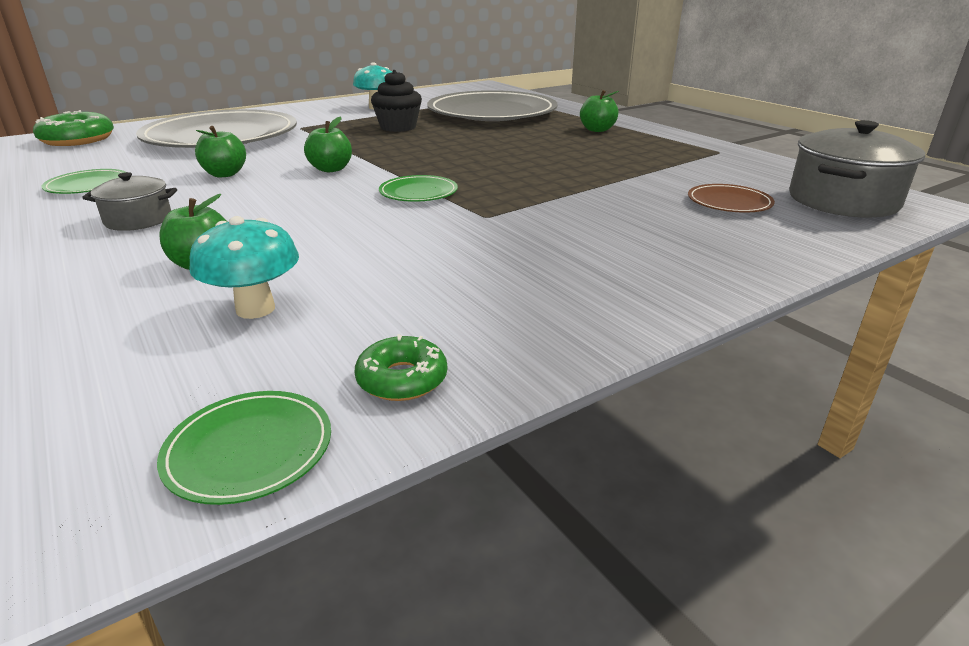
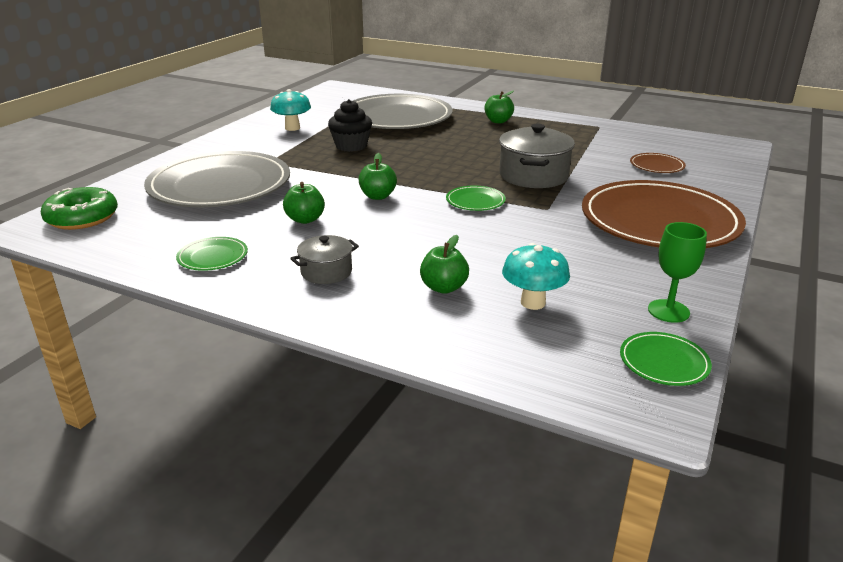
camera: 30 degrees left, 0 degrees up
(402, 379) = (668, 311): green donut -> green goblet
(613, 263) = (659, 221): none -> brown plate
(843, 201) = (706, 151): grey pot -> grey pot (533, 176)

